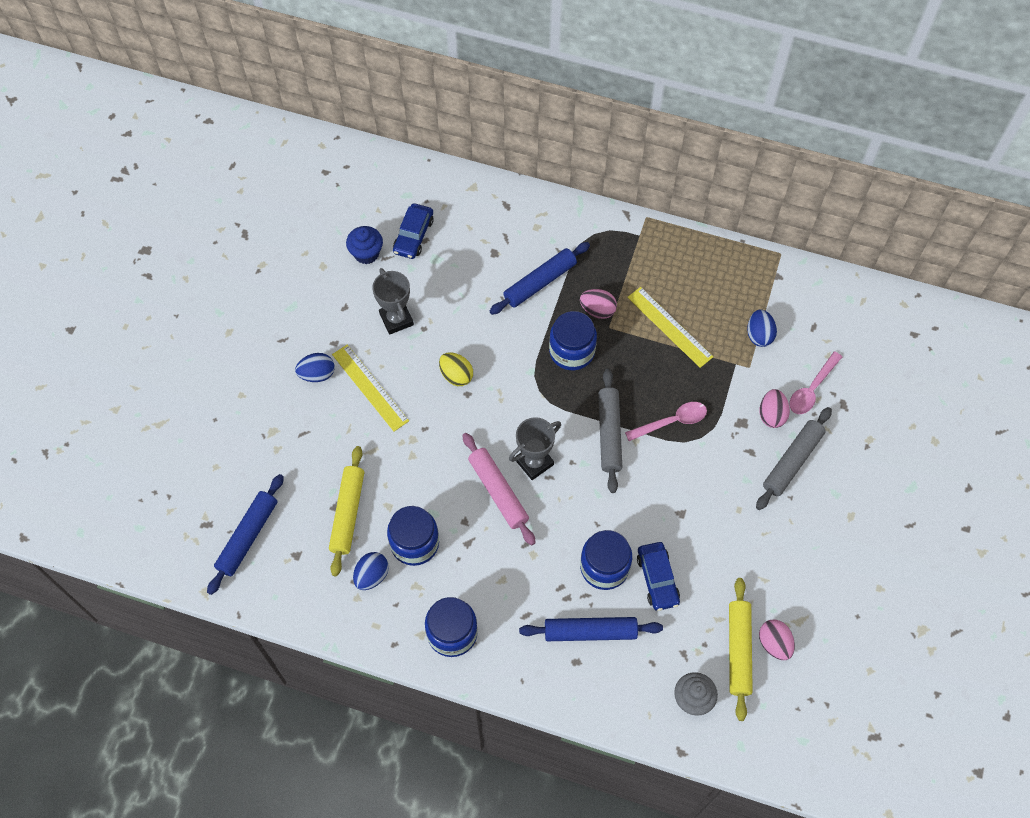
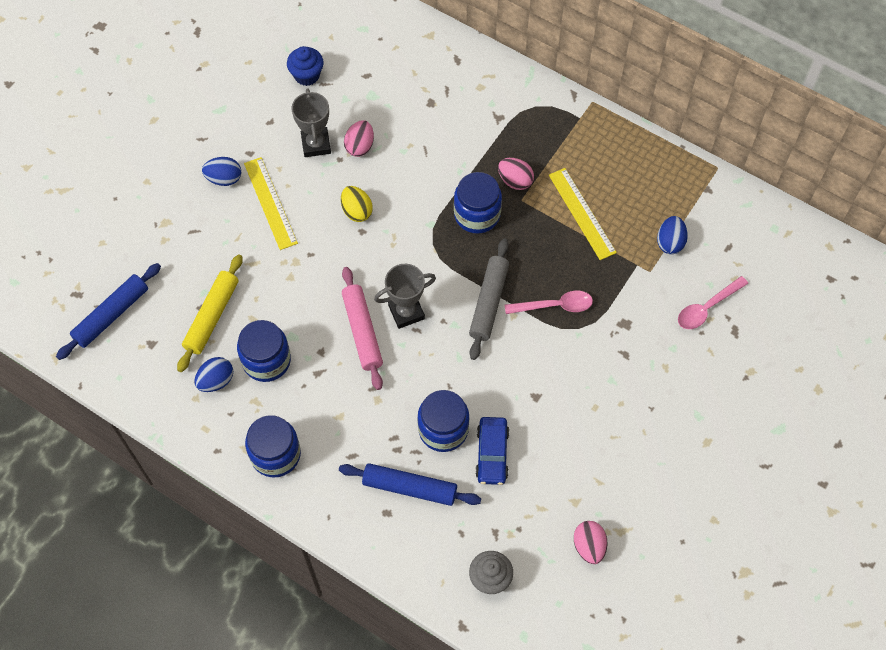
camera: 15 degrees right, 0 degrees up
(413, 235) = (357, 69): blue car -> none
(540, 282) = (466, 141): blue rolling pin -> none
(738, 650) = (551, 543): yellow rolling pin -> none
(771, 415) = (657, 323): pink egg -> pink egg (360, 146)
(792, 461) = (664, 374): grey rolling pin -> none

